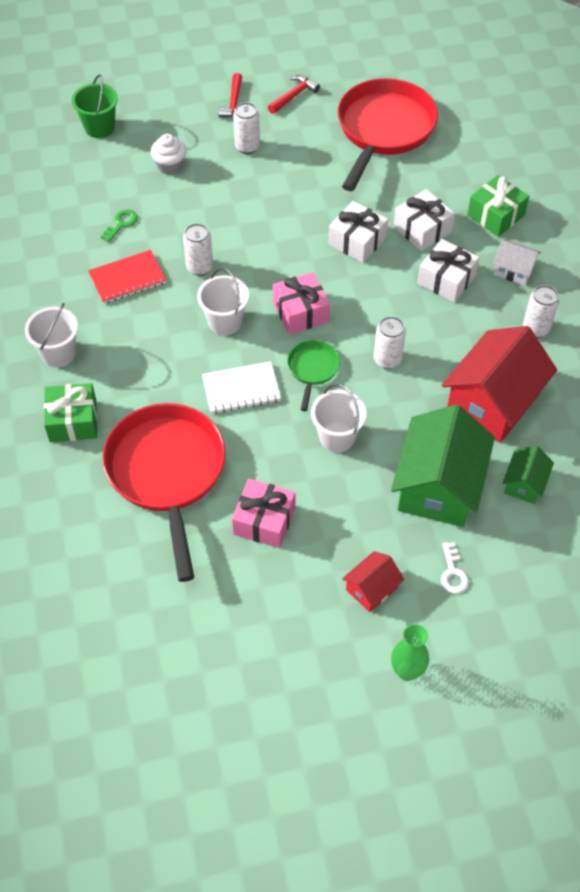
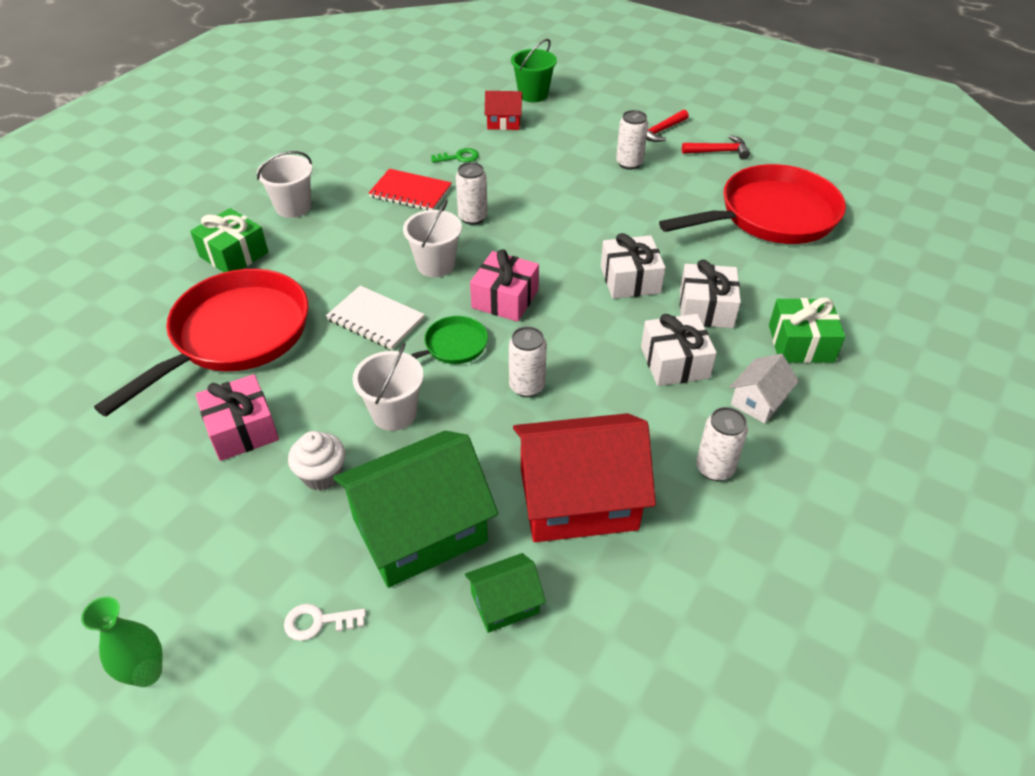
camera: 45 degrees right, 10 degrees down
(170, 166) = (549, 143): white cupcake -> white cupcake (322, 475)
(371, 588) = (233, 565): red house -> red house (503, 122)
(453, 573) = (318, 622): white key -> white key turned 45 degrees clockwise
(514, 270) = (758, 401): white house -> white house turned 60 degrees clockwise

